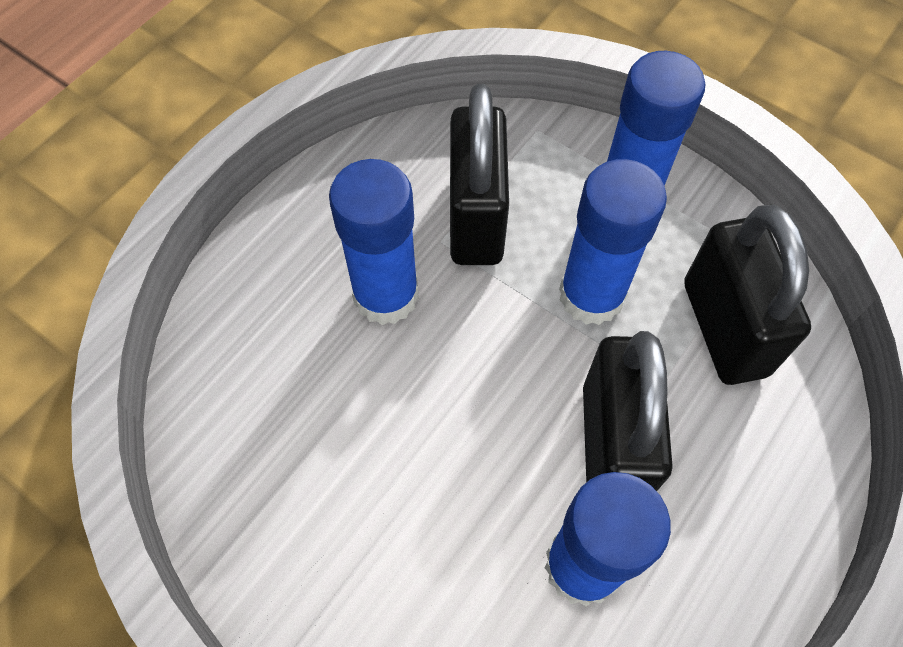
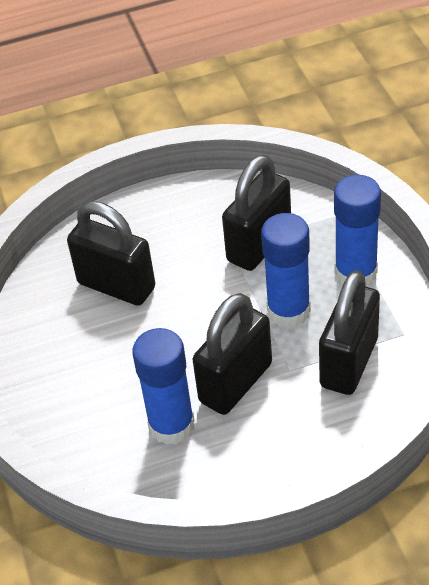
camera: 40 degrees right, 15 degrees down
(327, 385) = (116, 285): none -> black padlock
(386, 295) = (179, 259): blue glue stick -> none

